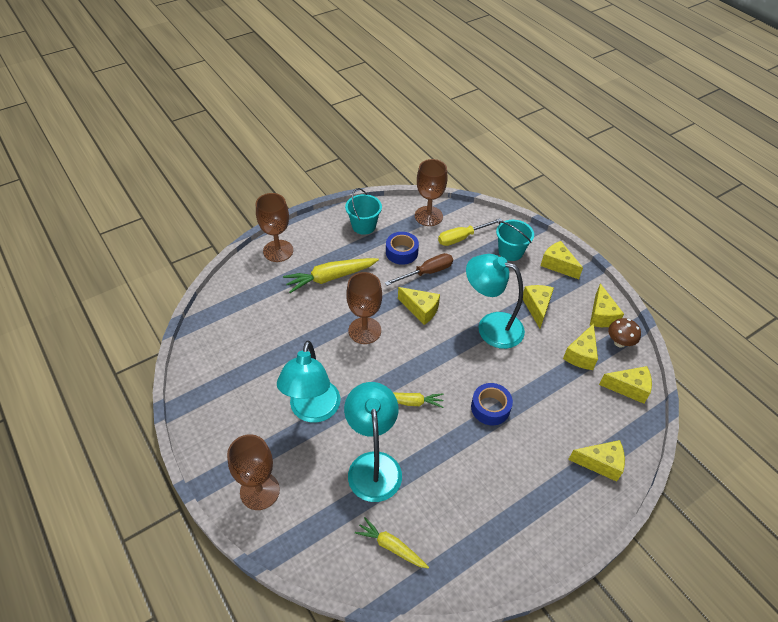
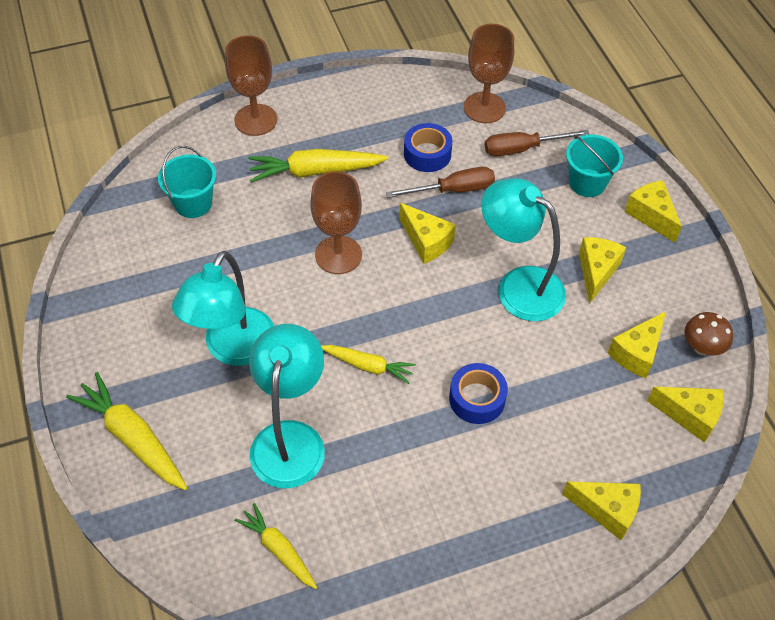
camera: 15 degrees right, 5 degrees up
(260, 491) = (133, 438): brown goblet -> yellow carrot
(364, 226) = (386, 105): turquoise bucket -> turquoise bucket (193, 203)
(462, 238) = (522, 149): yellow screwdriver -> brown screwdriver
(601, 315) = (689, 302): yellow cheese -> none

